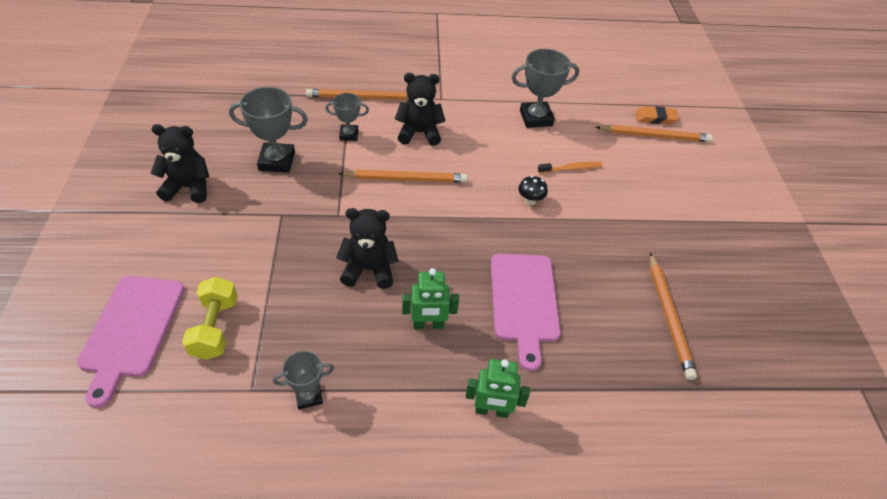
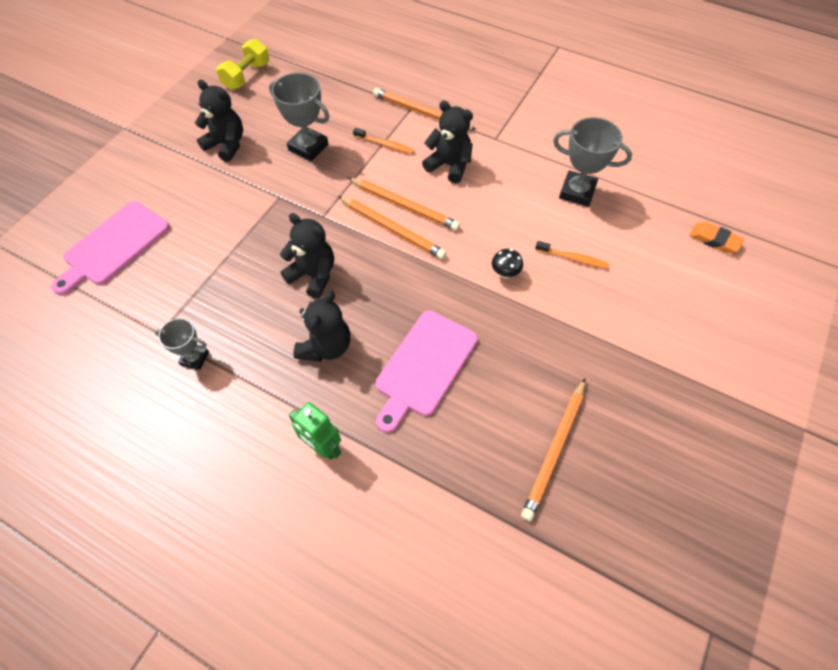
camera: 35 degrees right, 10 degrees up
(215, 328) = (168, 271): yellow dumbbell -> yellow dumbbell (247, 76)
(349, 135) = (385, 144): grey trophy -> orange toothbrush
(428, 325) = (326, 346): green robot -> black teddy bear
(654, 136) = (696, 259): orange pencil -> orange pencil (392, 229)

